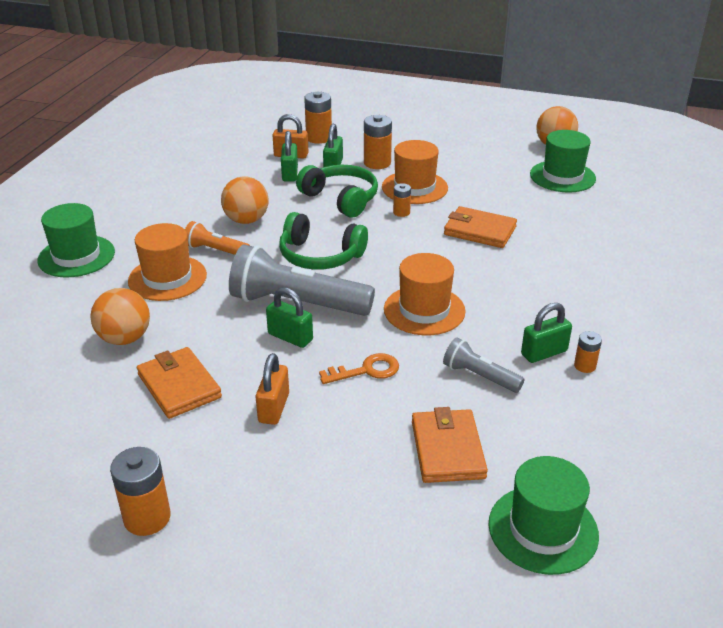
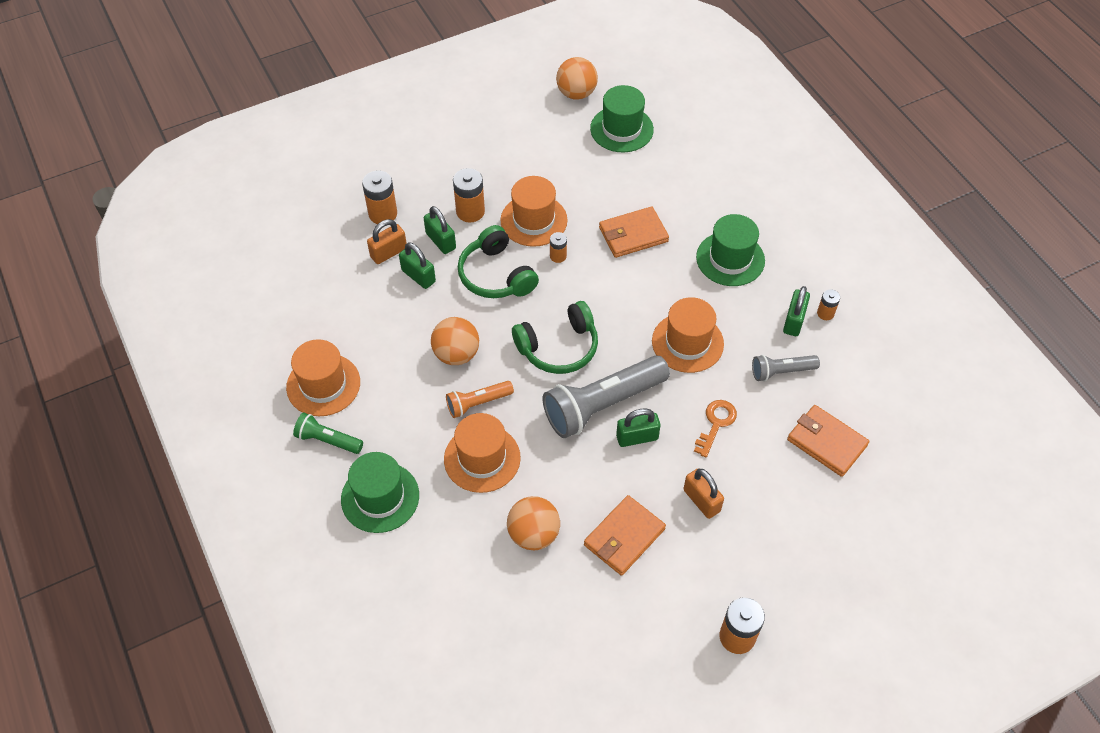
camera: 45 degrees left, 20 degrees up
(101, 213) = (328, 440): none -> green flashlight
(145, 189) = (323, 385): none -> orange hat
(179, 386) = (624, 537): orange wallet -> orange wallet turned 60 degrees counterclockwise
(341, 199) = (496, 275): green headphones -> green headphones turned 120 degrees counterclockwise
(543, 529) = (925, 452): green hat -> green hat (730, 259)

